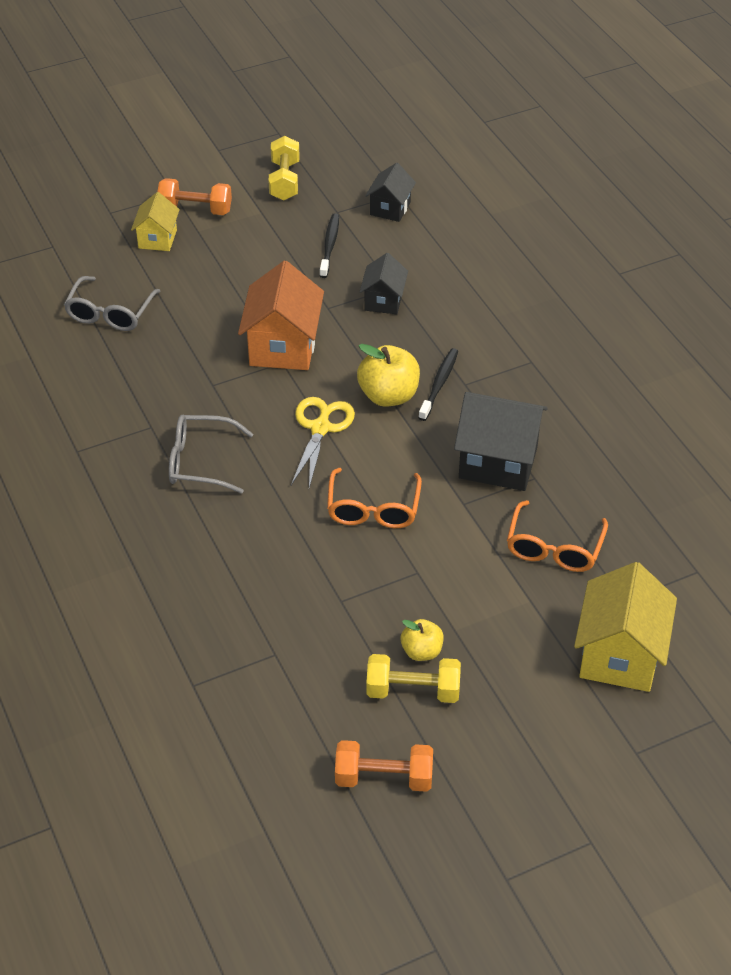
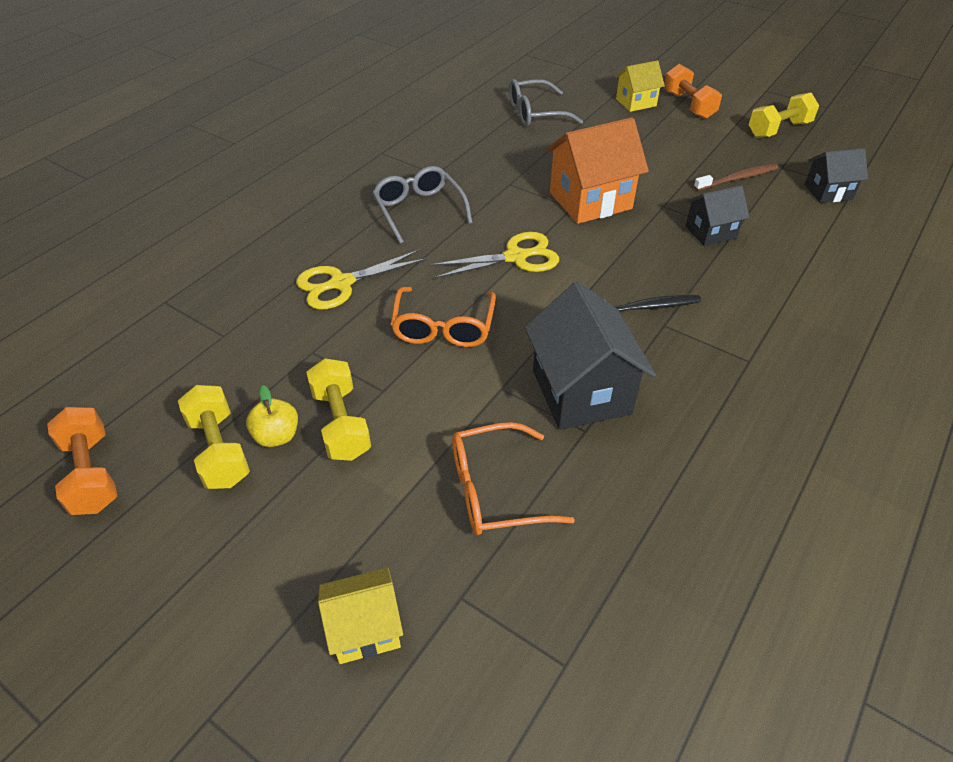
camera: 60 degrees right, 0 degrees up
(266, 553) = (341, 284): none -> yellow scissors
(329, 245) = (737, 178): black toothbrush -> brown toothbrush
(373, 509) = (443, 328): orange glasses -> orange glasses turned 60 degrees counterclockwise
(388, 396) = (596, 281): yellow apple -> none
(435, 609) = (341, 423): none -> yellow dumbbell
(619, 655) = (365, 629): yellow house -> yellow house, size x0.58

